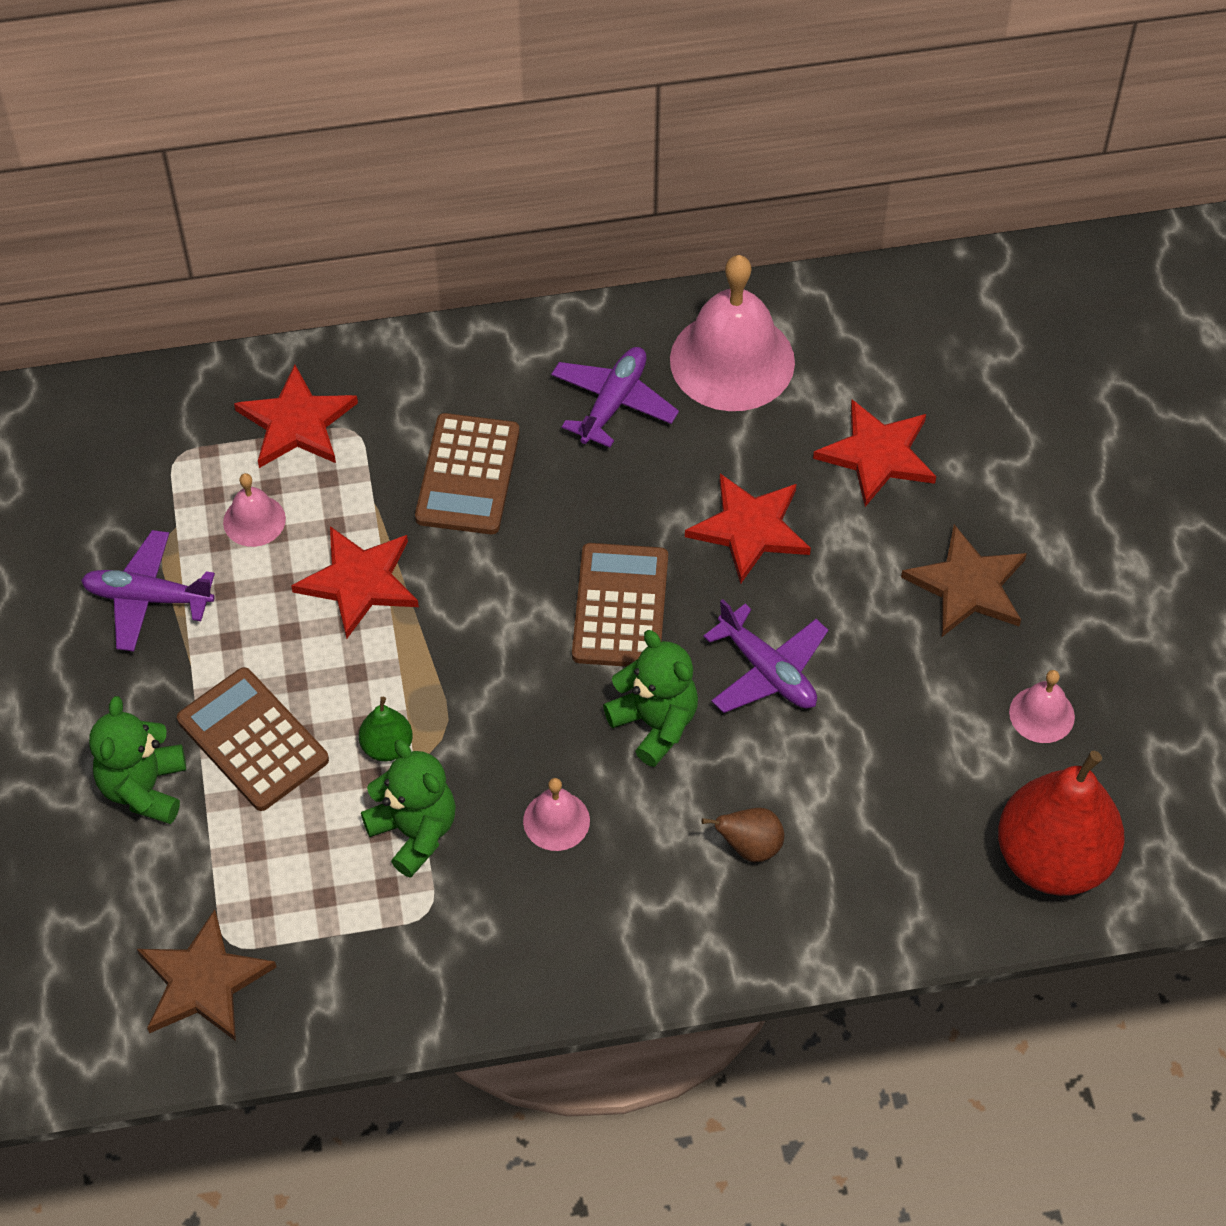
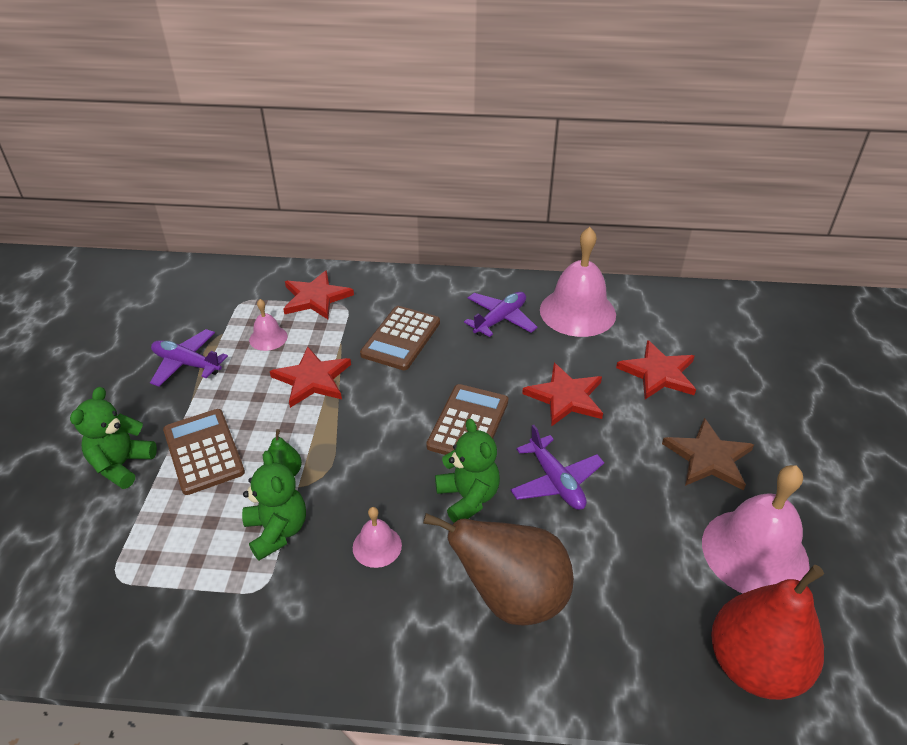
camera: 15 degrees right, 15 degrees down
(203, 982) = (83, 599): brown star -> none
(750, 847) = (511, 597): brown pear -> brown pear, size x2.24
(1042, 714) = (754, 553): pink bell -> pink bell, size x2.09

